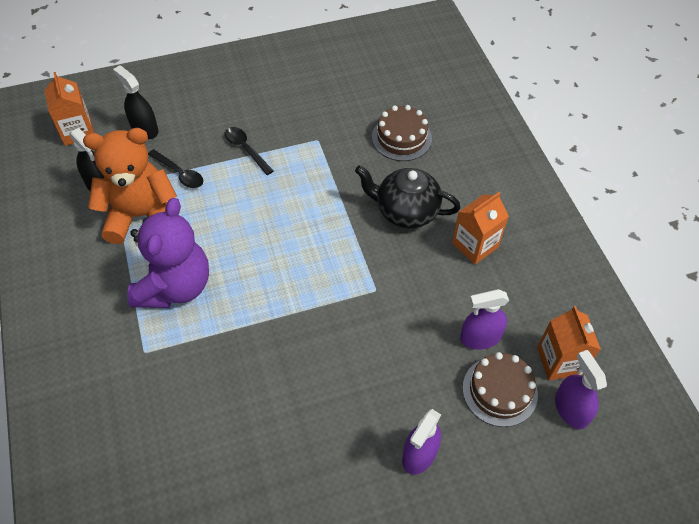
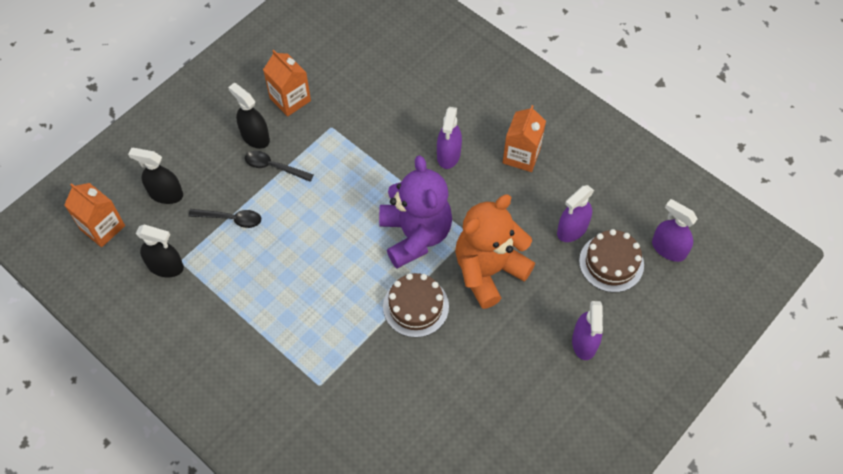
camera: 30 degrees left, 5 degrees up
(141, 216) = (226, 274): orange teddy bear -> orange teddy bear (488, 271)
(175, 286) = (303, 318): purple teddy bear -> purple teddy bear (415, 235)
(248, 119) = (255, 137): none -> black spray bottle
(401, 138) = (401, 90): brown cake -> brown cake (416, 306)
(405, 211) = (448, 155): black teapot -> purple spray bottle
(560, 361) = (639, 216): orange carton -> orange carton (290, 99)

